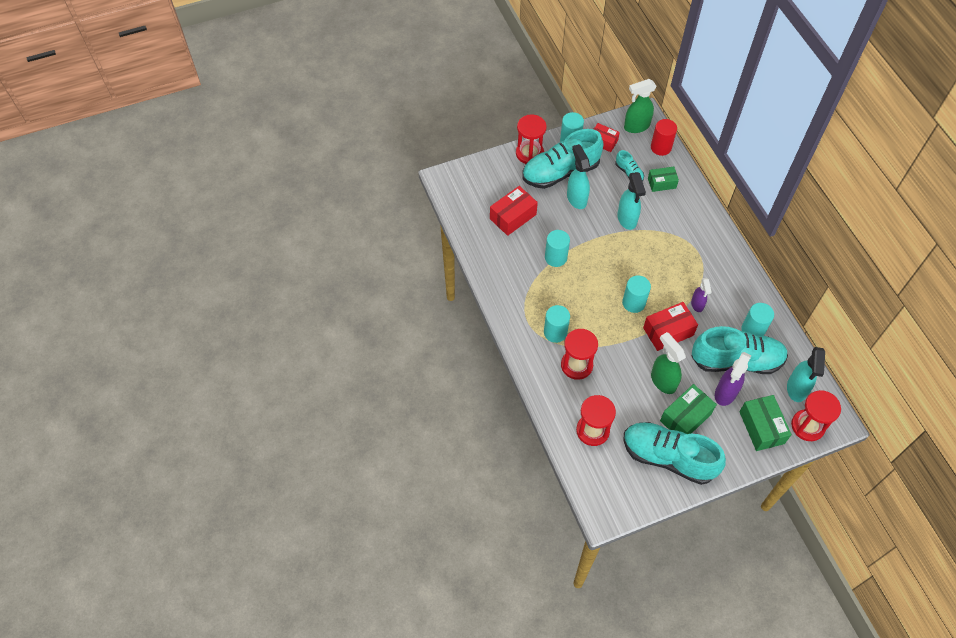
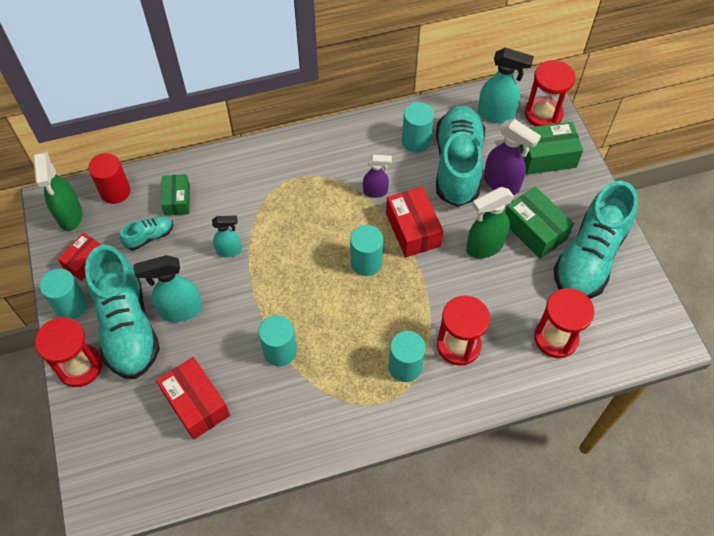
camera: 85 degrees left, 0 degrees up
(627, 219) = (229, 250): turquoise spray bottle -> turquoise spray bottle, size x0.62

